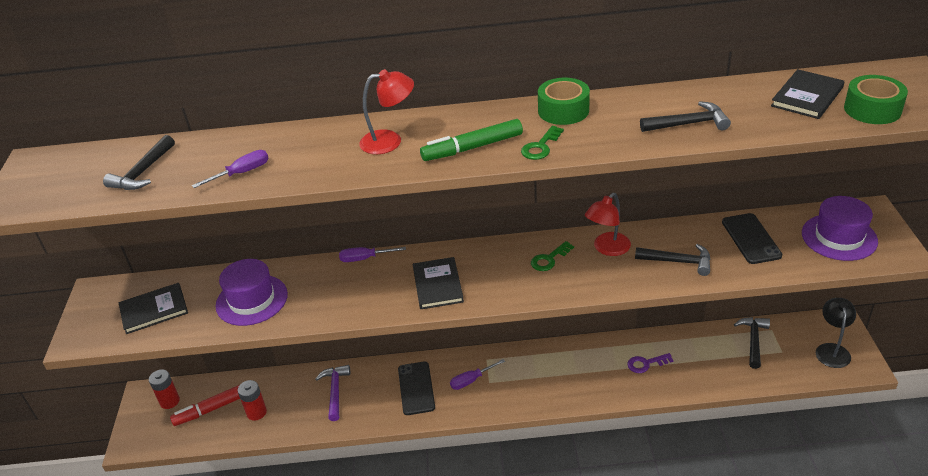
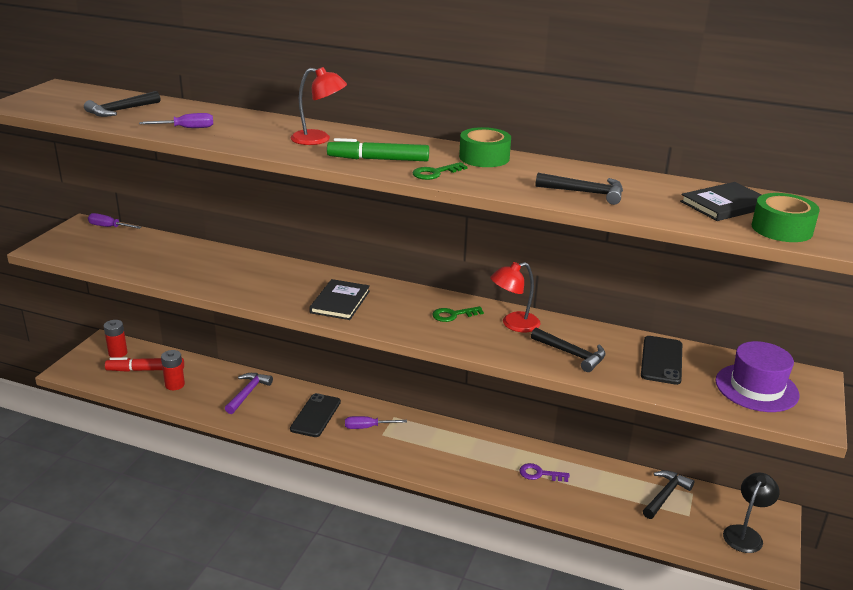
camera: 20 degrees right, 10 degrees down
(154, 310) = (111, 248): black book -> none
(252, 300) = (186, 265): purple hat -> none
(365, 258) = (299, 266): purple screwdriver -> purple screwdriver (109, 227)

